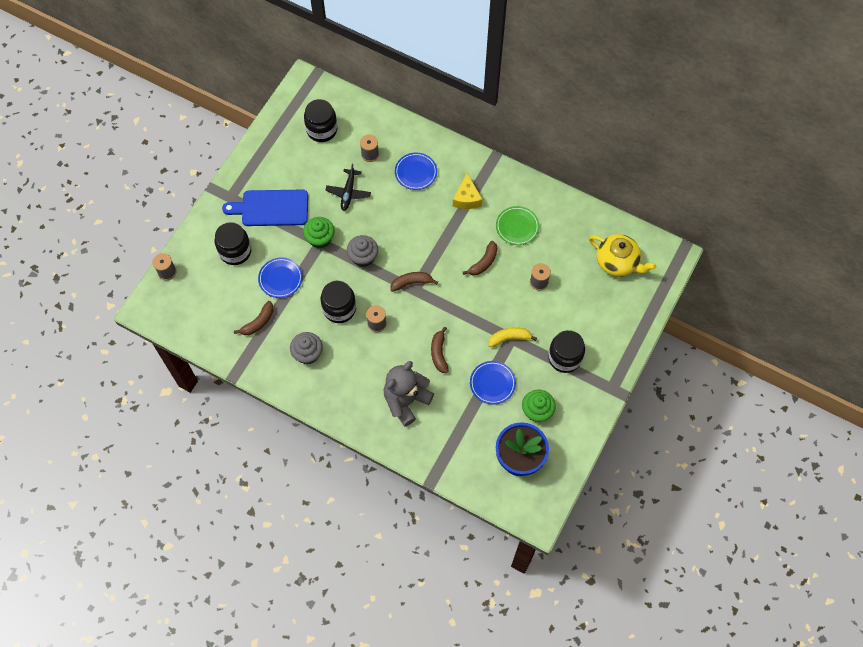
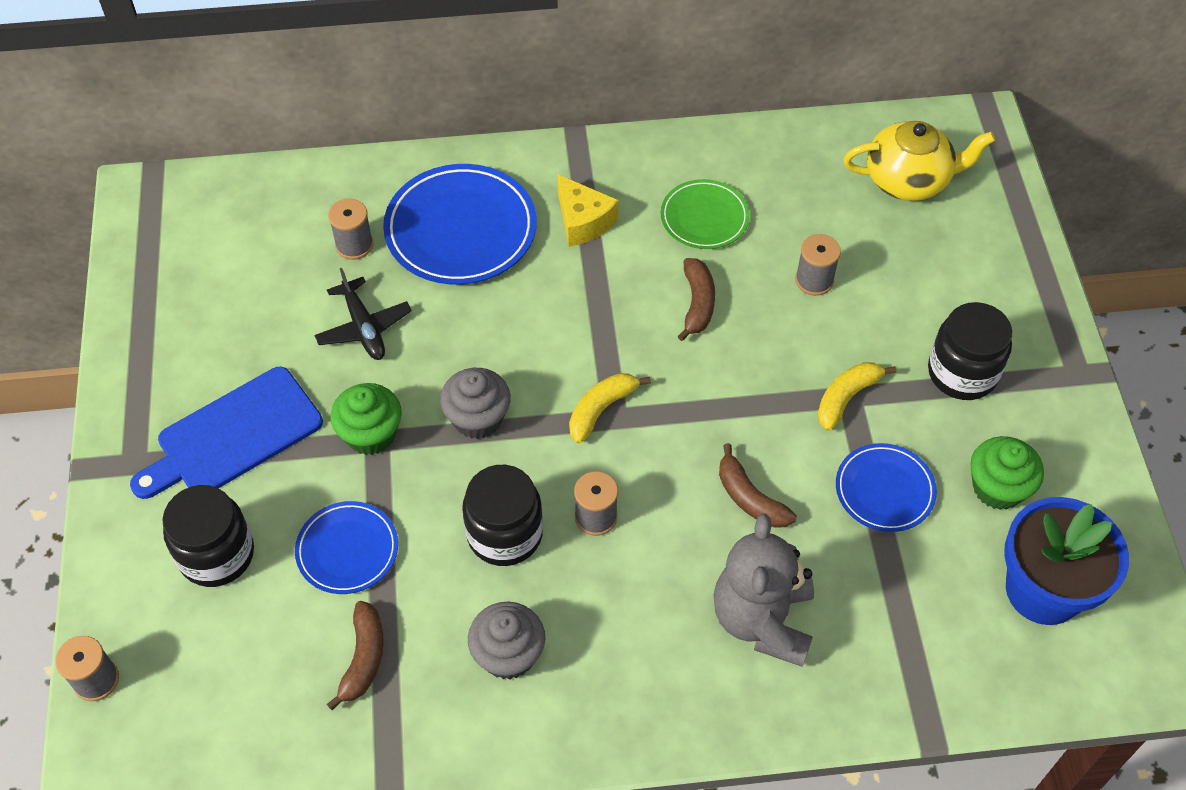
camera: 35 degrees left, 10 degrees down
(322, 130) = (232, 253): black jar -> none
(411, 283) = (601, 409): brown banana -> yellow banana
(416, 172) = (461, 229): blue plate -> blue plate, size x1.71

